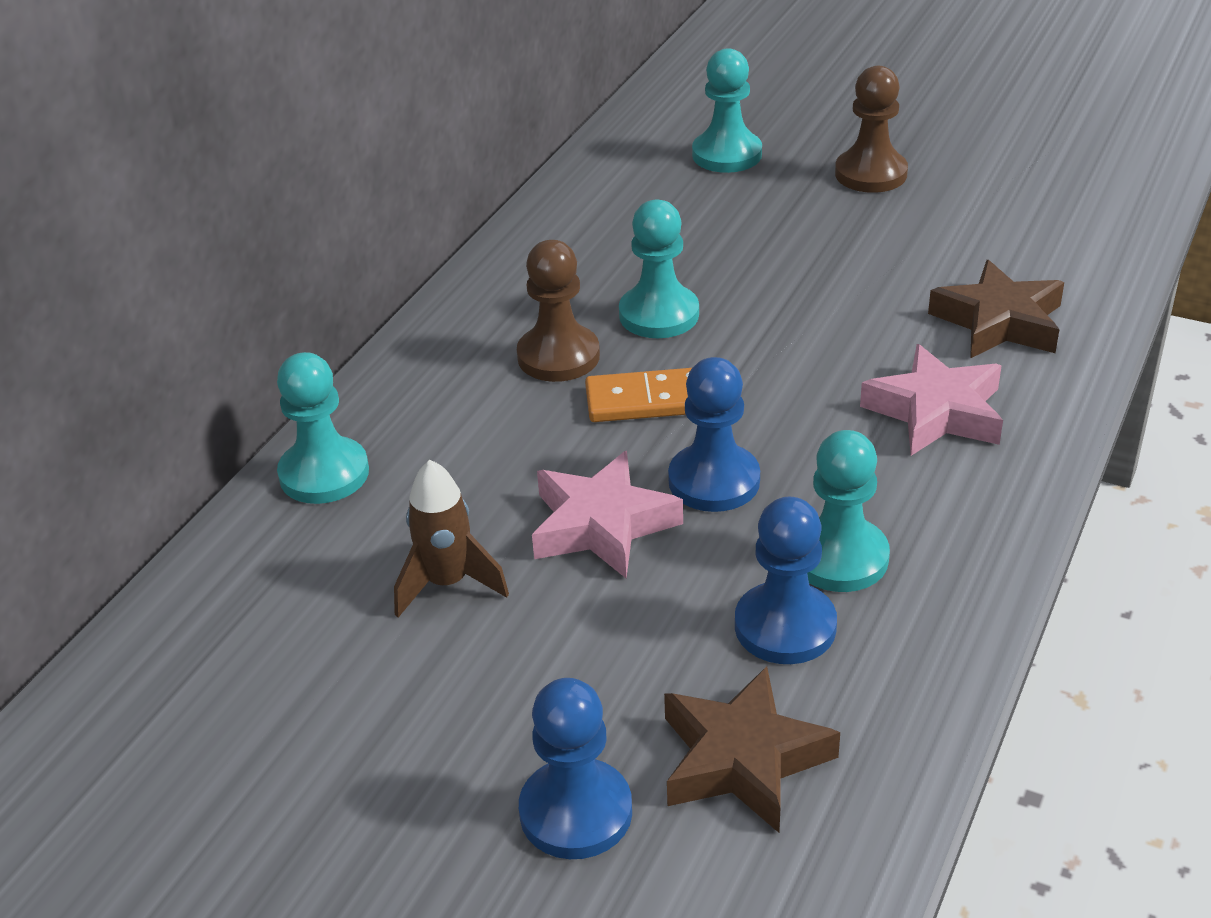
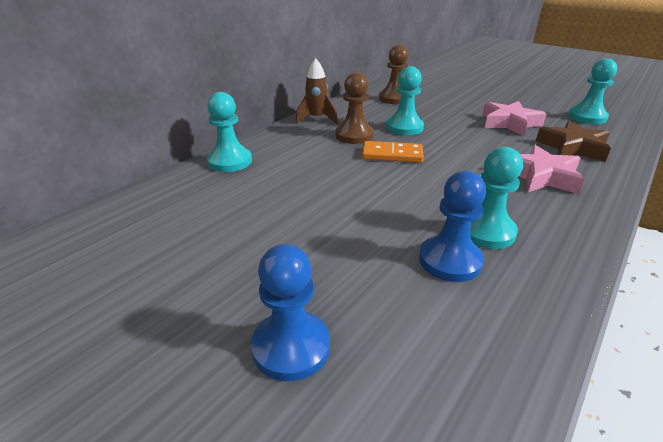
camera: 10 degrees right, 5 degrees down
(447, 583) = (266, 211): brown rocket -> brown rocket (316, 119)
(601, 525) = (355, 198): pink star -> pink star (509, 123)
(714, 481) = (419, 188): blue pawn -> none
(727, 155) = (444, 86): turquoise pawn -> turquoise pawn (587, 117)
(742, 759) = (411, 333): brown star -> none
(870, 174) = (507, 96): brown pawn -> brown pawn (394, 98)

